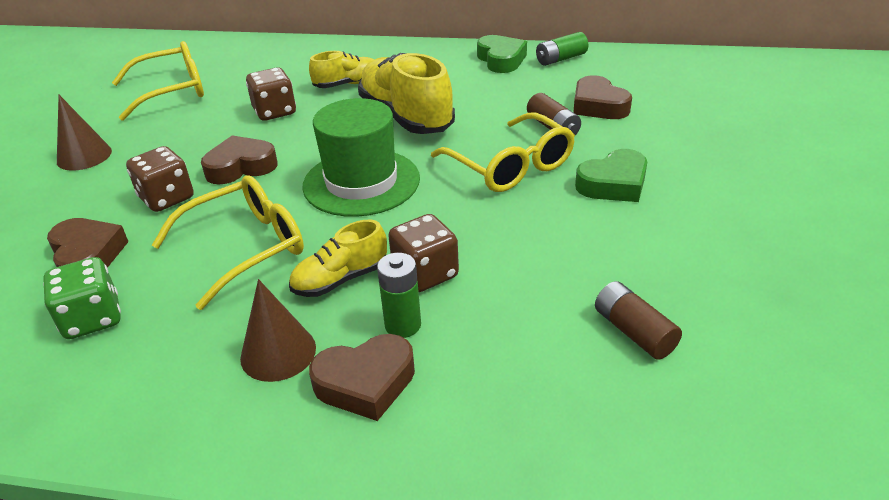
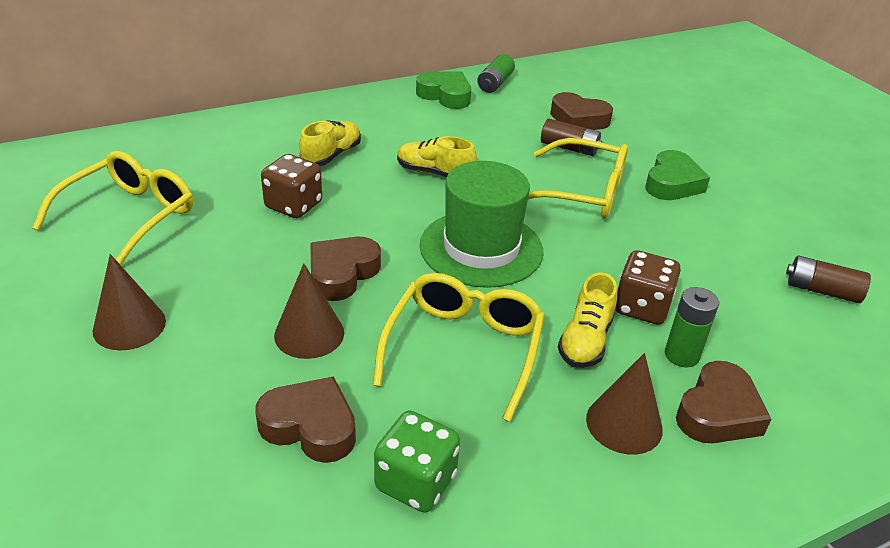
camera: 40 degrees left, 0 degrees up
(167, 198) = (309, 334): brown dice -> brown cone
(406, 116) = (434, 173): yellow shoe -> yellow shoe, size x0.55

